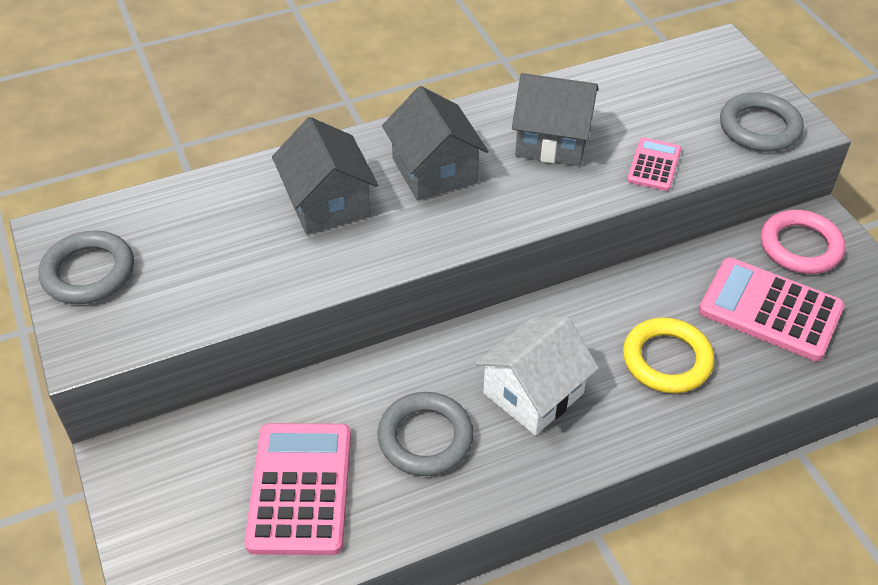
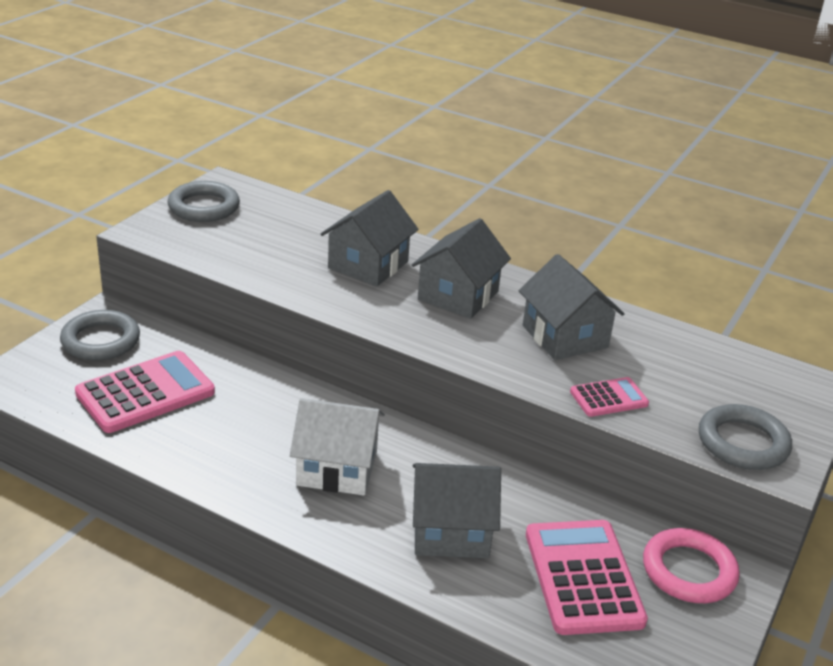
camera: 50 degrees right, 15 degrees down
(425, 438) = (241, 431): grey ring -> grey ring (101, 340)
(667, 360) = (451, 531): yellow ring -> grey house

